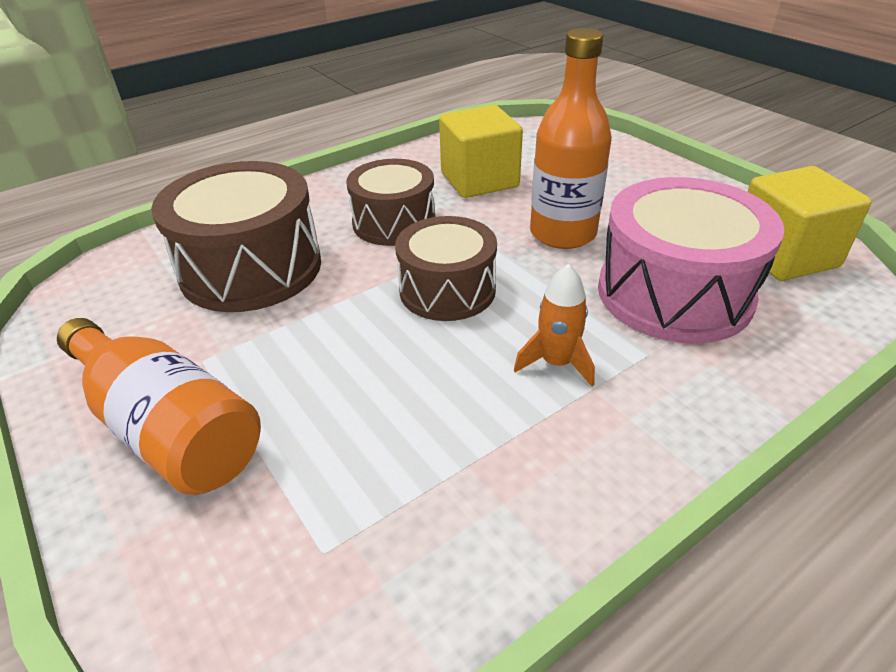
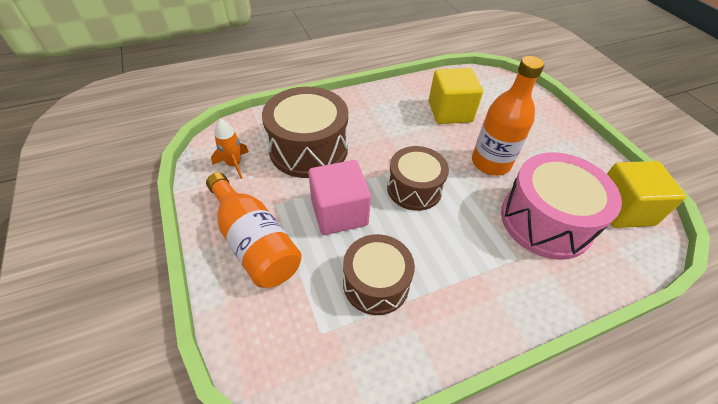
camera: 10 degrees right, 10 degrees up
(323, 349) = (339, 212): none -> pink cube
(394, 222) = (393, 133): brown drum -> brown drum (376, 283)
(556, 363) = (464, 252): orange rocket -> orange rocket (234, 164)

